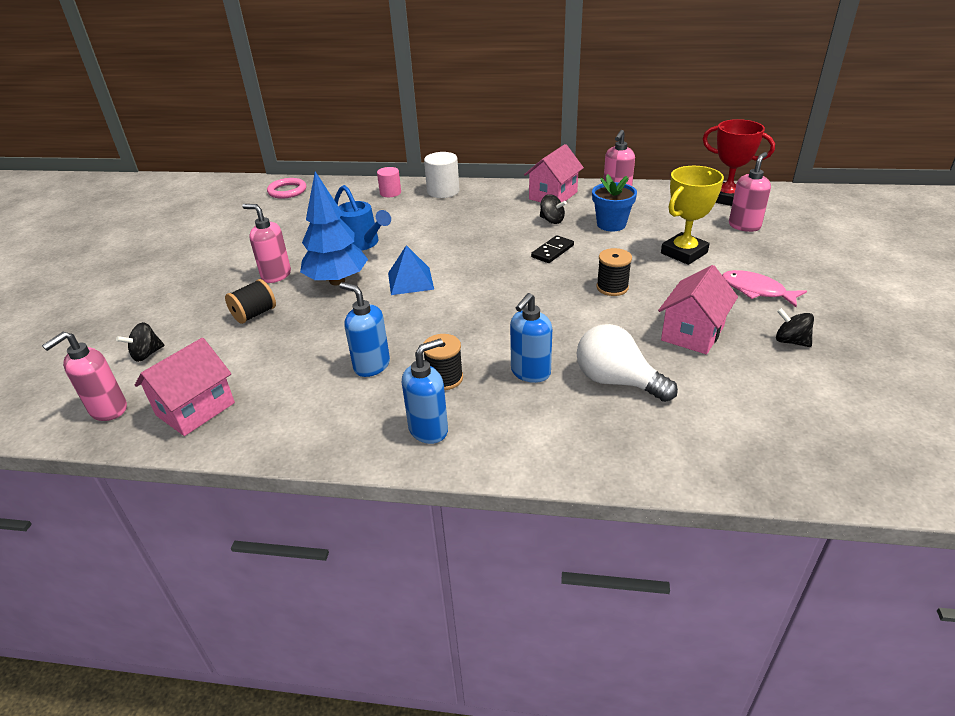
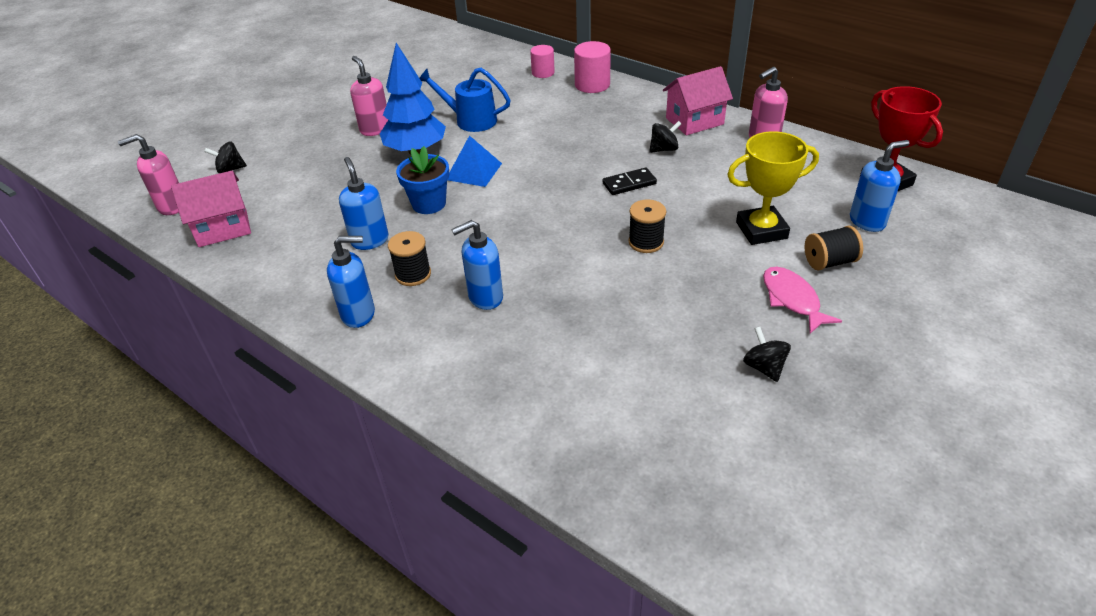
camera: 30 degrees right, 5 degrees up
(254, 314) = (329, 161): black spool -> black spool (829, 262)
(287, 191) = (458, 45): pink ring -> none
(363, 243) = (470, 120): blue watering can -> blue watering can turned 120 degrees clockwise
(443, 191) = (592, 85): white cylinder -> pink cylinder
(552, 220) = (664, 149): black spinning top -> black spinning top turned 90 degrees counterclockwise
(611, 224) = (720, 173): blue flower pot -> blue flower pot (429, 204)
(616, 381) = (549, 336): white light bulb -> none
(692, 333) = (672, 319): pink house -> none
(744, 226) = (867, 221): pink soap dispenser -> blue soap dispenser

